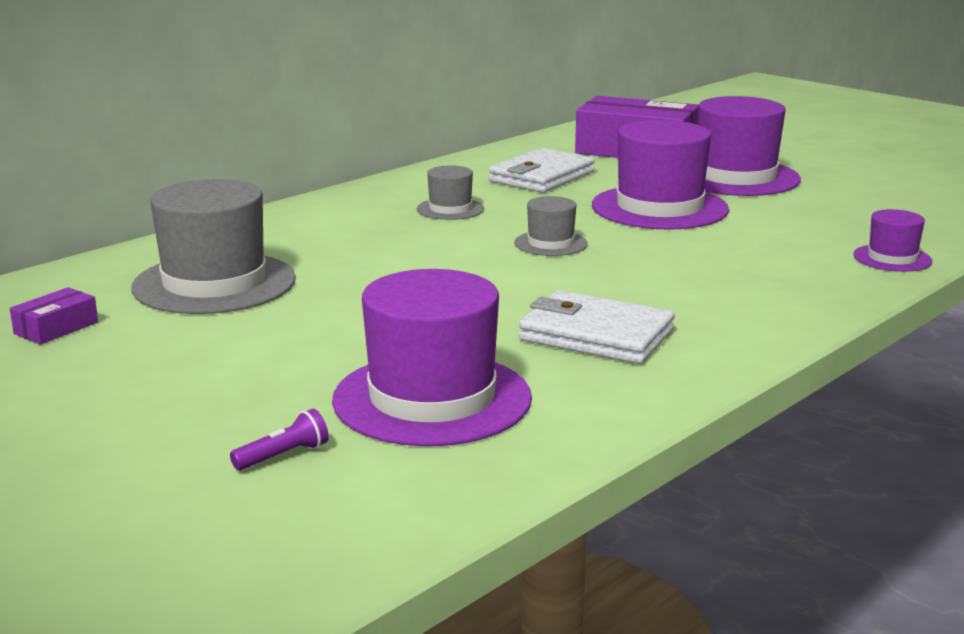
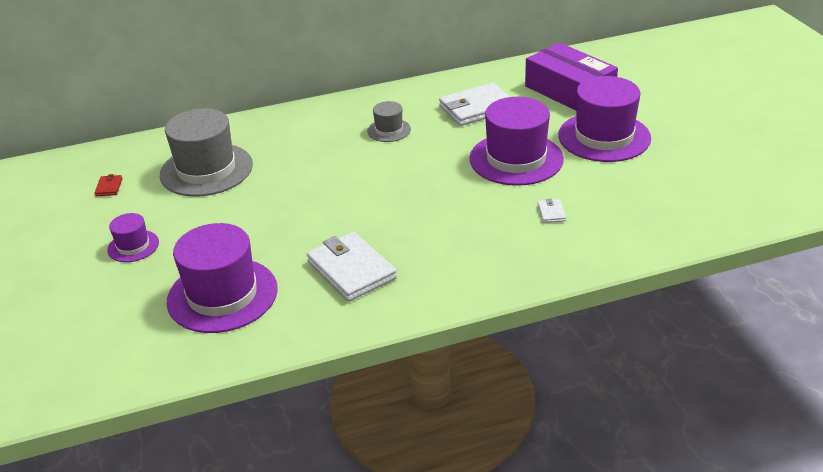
camera: 30 degrees right, 15 degrees up
(56, 328) = (109, 187): purple box -> red wallet
(283, 456) = (123, 314): purple flashlight -> none
(550, 243) = (412, 179): grey hat -> none
(775, 241) = (551, 213): none -> white wallet
(892, 258) = (608, 250): purple hat -> purple hat (133, 246)

